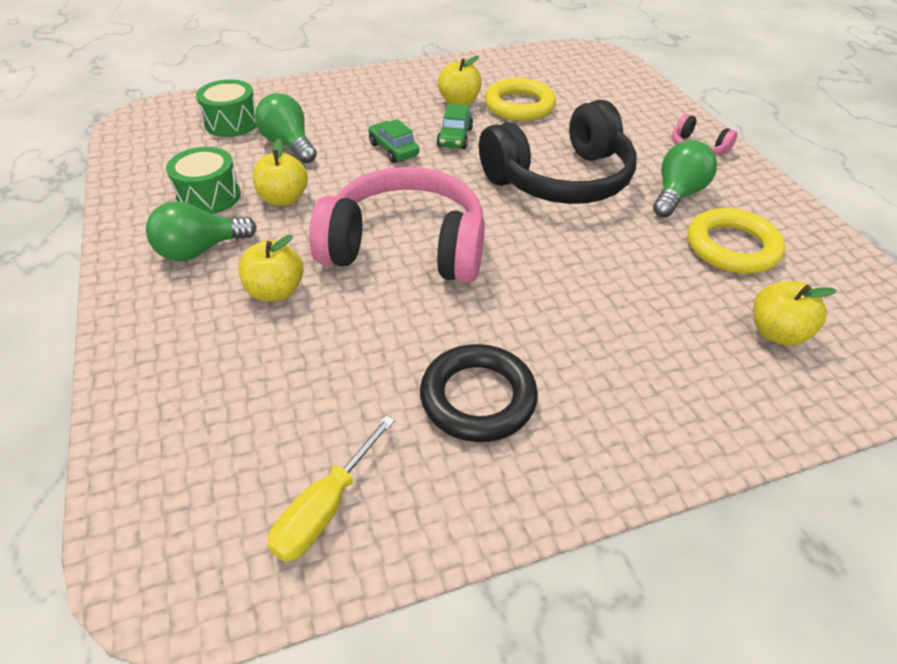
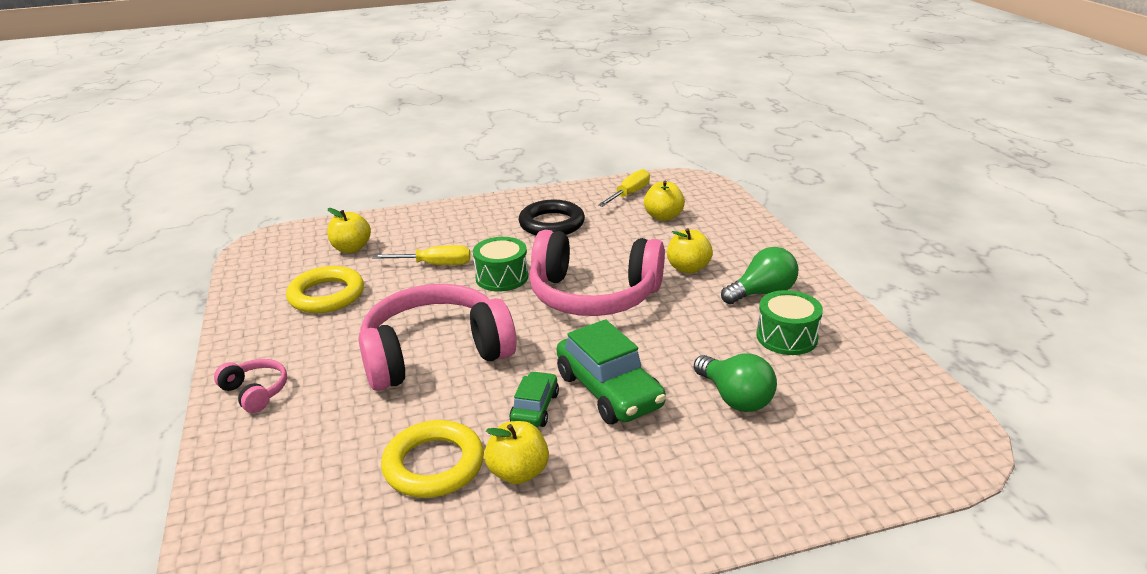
camera: 175 degrees left, 15 degrees down
(232, 123) = (826, 433): green drum -> green drum (502, 277)
(284, 199) = (712, 334): yellow apple -> yellow apple (663, 217)
(393, 149) = (609, 391): green car -> green car, size x1.79
(560, 179) = (435, 353): black headphones -> pink headphones
(628, 298) = (434, 265): none -> yellow screwdriver
(677, 195) = (330, 338): green light bulb -> none

